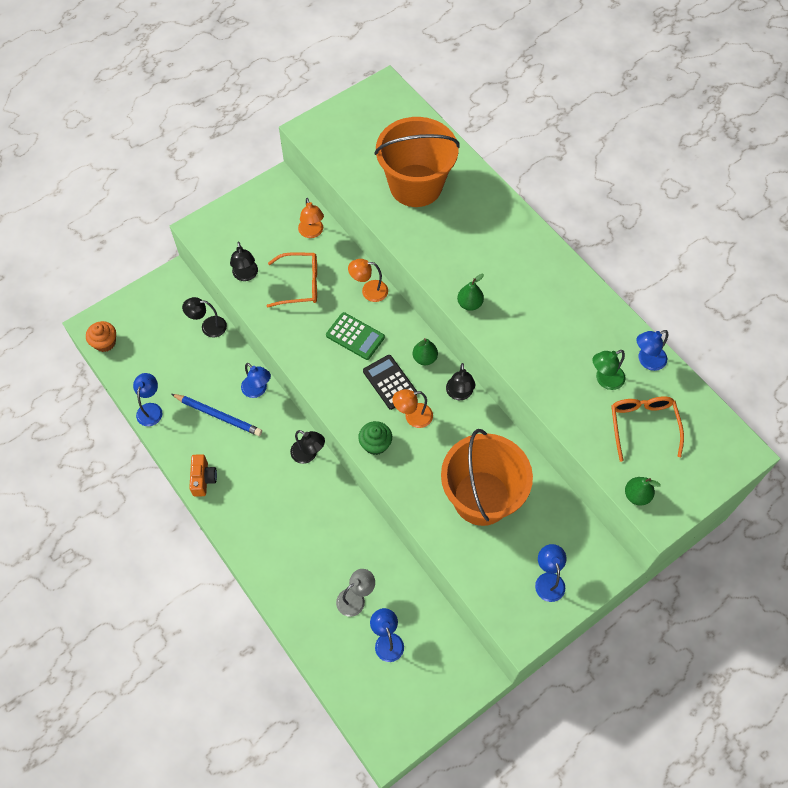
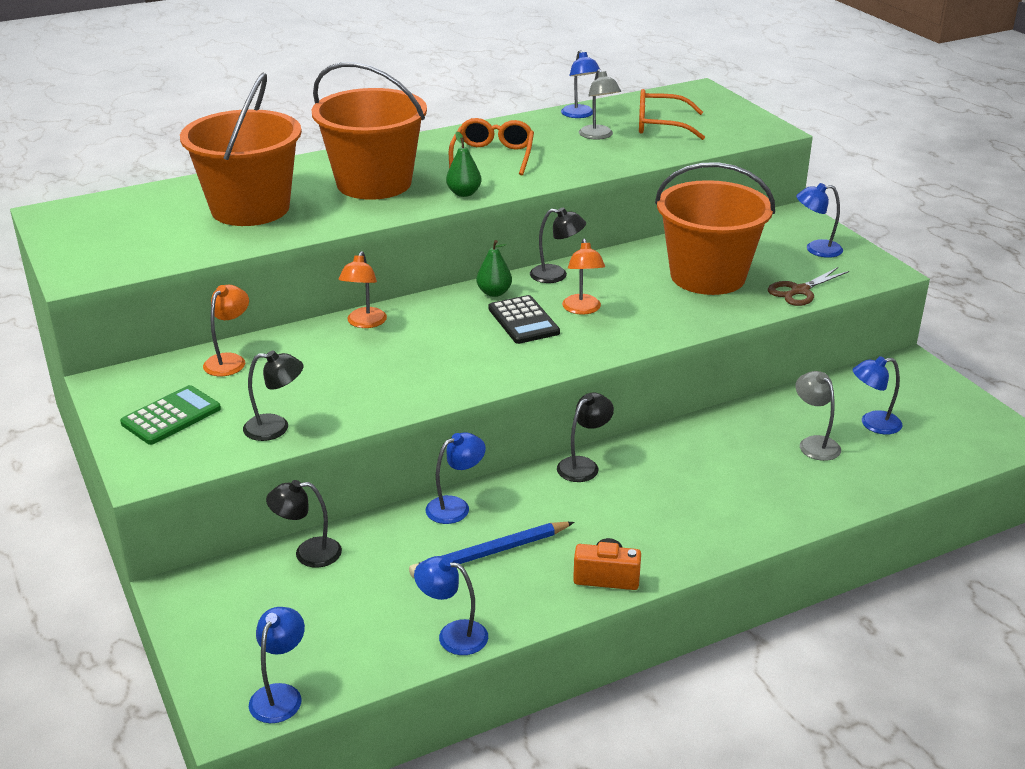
camera: 80 degrees left, 30 degrees down
(105, 342) = (280, 695): orange cupcake -> blue lamp
(208, 327) = (308, 553): black lamp -> black lamp turned 75 degrees clockwise
(218, 415) = (490, 553): blue pencil -> blue pencil turned 150 degrees counterclockwise
(300, 284) = (322, 378): orange glasses -> orange glasses (493, 156)
(312, 232) = (229, 360): orange lamp -> orange lamp turned 60 degrees counterclockwise
(355, 336) = (437, 340): green calculator -> green calculator (171, 416)
(375, 444) = (618, 340): green cupcake -> none
(390, 382) = (523, 321): black calculator -> black calculator turned 90 degrees counterclockwise
(472, 566) = (799, 291): none -> brown scissors
(473, 245) = (374, 183): none -> orange bucket
(605, 380) = (598, 136): green lamp -> grey lamp
(636, 495) = (745, 137): green pear -> none

